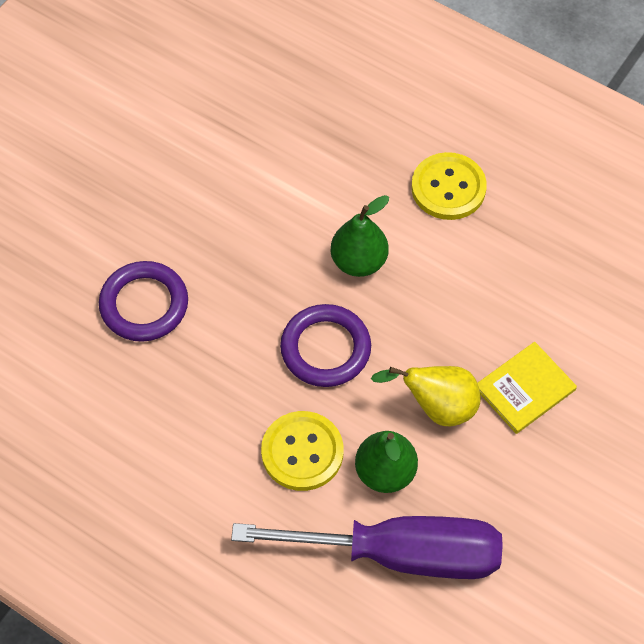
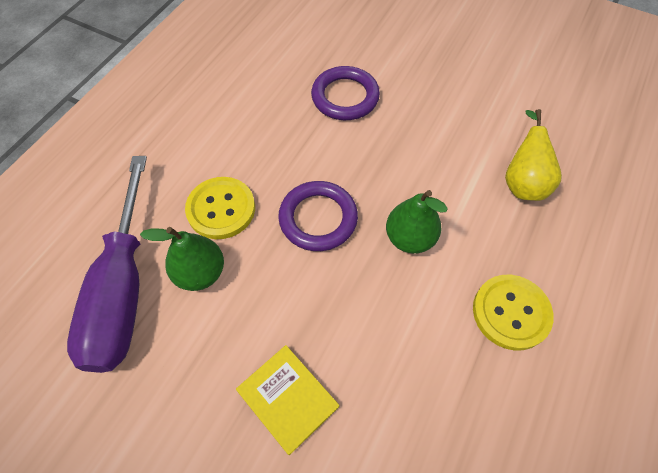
camera: 85 degrees right, 0 degrees up
(437, 407) = (265, 313): yellow pear -> yellow pear (522, 182)

